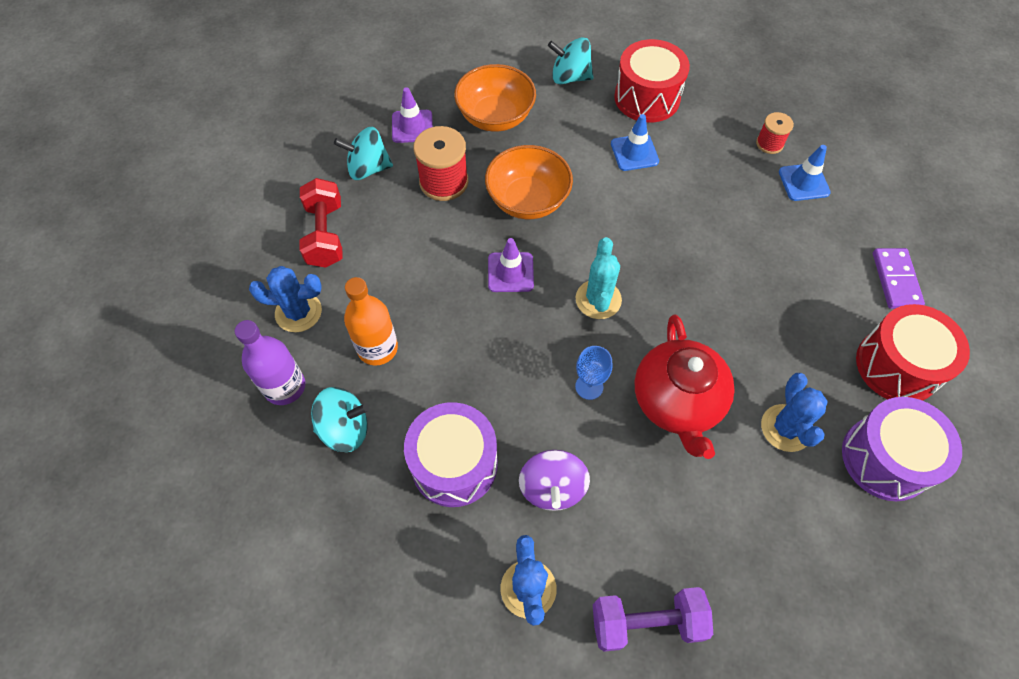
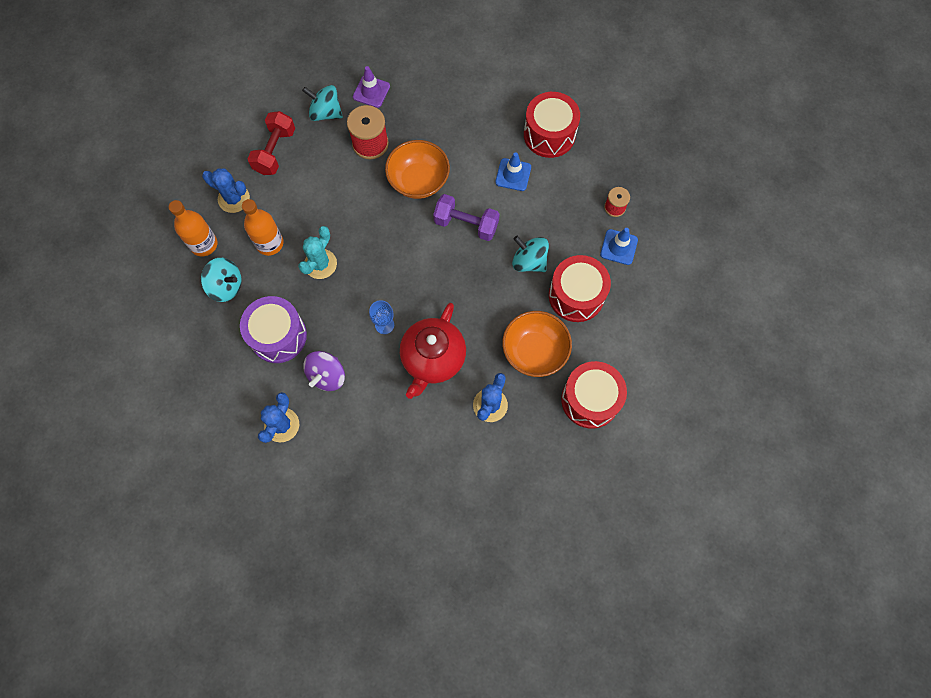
camera: 25 degrees right, 10 degrees up
(285, 387) = (204, 244): purple bottle -> orange bottle
(495, 117) = (432, 107): orange bowl -> orange bowl (534, 351)
(510, 272) = (378, 228): purple traffic cone -> none
(570, 77) = (503, 95): turquoise spinning top -> turquoise spinning top (529, 261)
(598, 299) = (424, 271): turquoise cactus -> turquoise cactus (320, 264)
(646, 622) = (337, 473): purple dumbbell -> purple dumbbell (466, 224)
(795, 253) = (576, 295): none -> red drum
(885, 458) = (540, 451): purple drum -> none
(895, 280) = (632, 344): purple domino -> none

